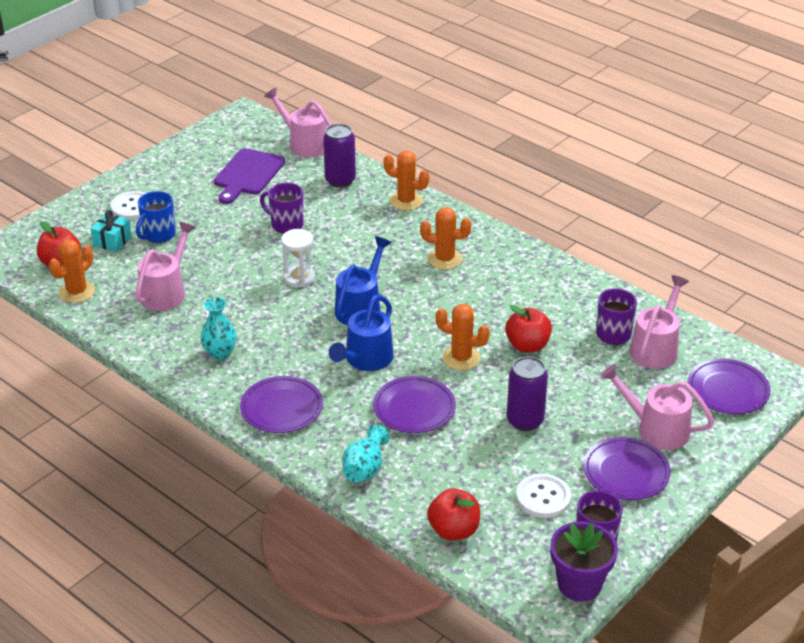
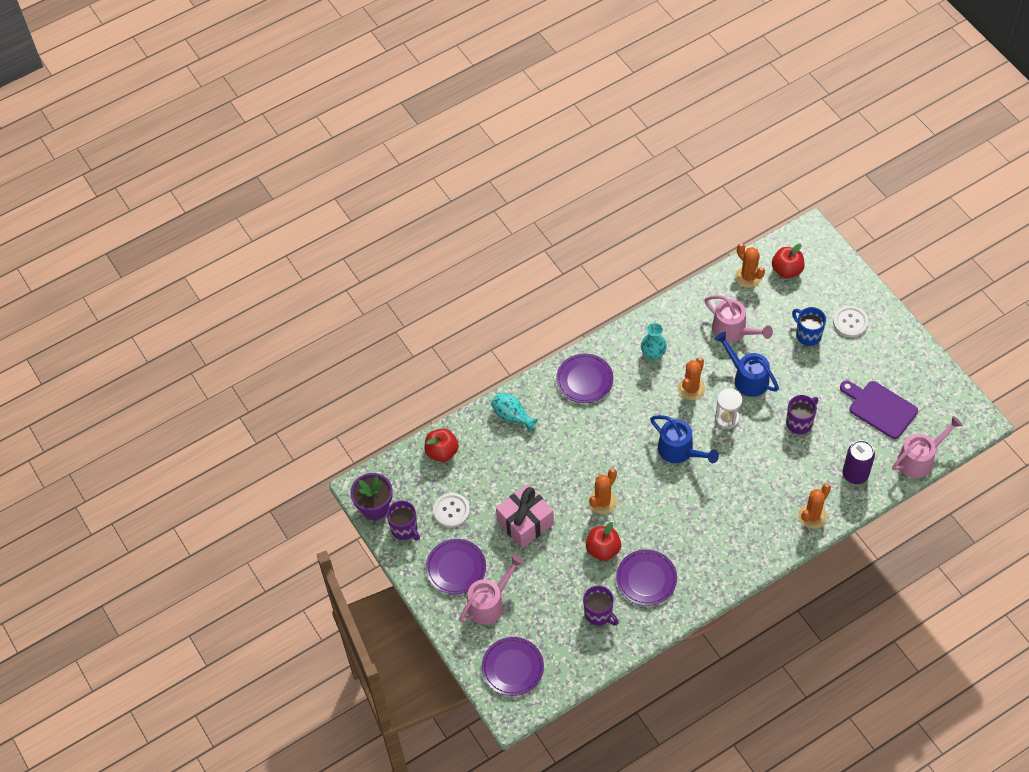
camera: 110 degrees right, 20 degrees up
(112, 241) = (807, 304): turquoise gift -> none
(365, 360) = (619, 440): blue watering can -> blue watering can (747, 378)
(414, 408) = (559, 458): purple plate -> purple plate (646, 579)
(444, 259) = (724, 523): orange cactus -> orange cactus (691, 388)
(525, 420) = (525, 523): purple can -> pink gift
(656, 348) = (573, 637): pink watering can -> none

